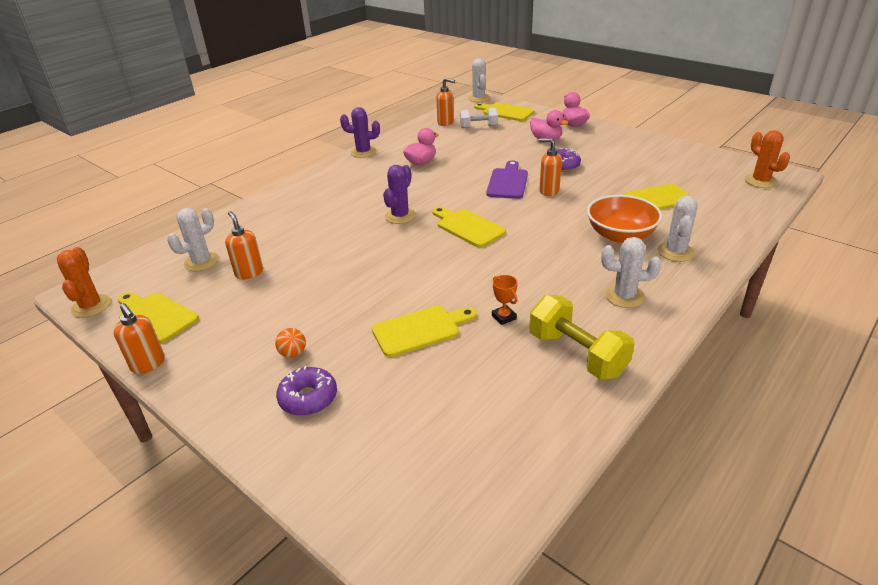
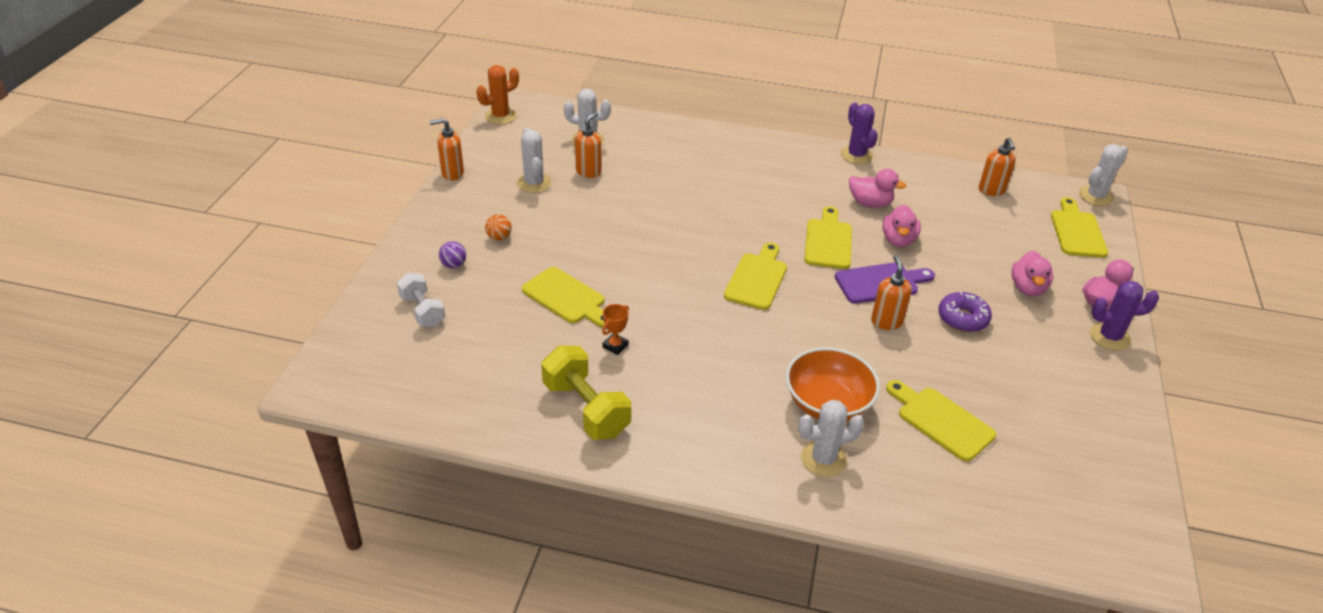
camera: 60 degrees right, 5 degrees up
(148, 364) = (452, 173): orange soap dispenser -> orange soap dispenser turned 60 degrees clockwise
(156, 316) = (506, 151): yellow cutting board -> yellow cutting board (828, 241)
(308, 398) = (453, 265): purple donut -> purple ball
(400, 216) = (743, 225): purple cactus -> purple cactus (1109, 337)
(468, 164) = (898, 240): none -> pink duck
(478, 127) = (1007, 220): white dumbbell -> white dumbbell (422, 311)
(577, 354) = (586, 409): yellow dumbbell -> yellow dumbbell turned 60 degrees counterclockwise
(624, 296) = (702, 427): white cactus -> white cactus (534, 183)
(760, 181) = (1096, 533): orange cactus -> none

